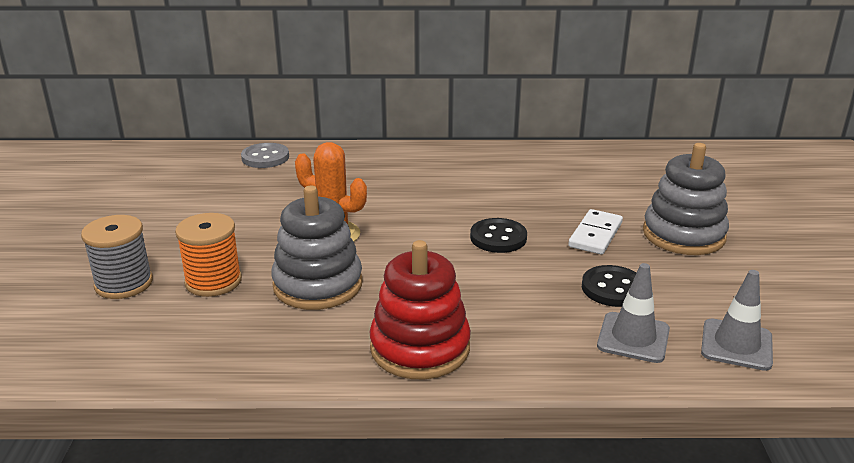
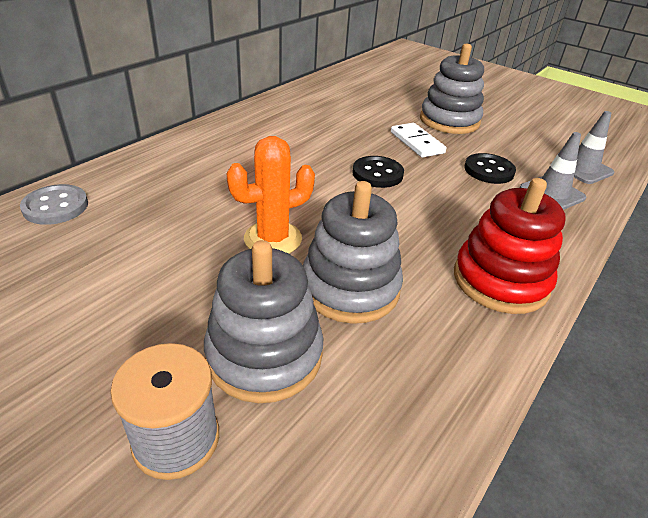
camera: 55 degrees left, 10 degrees up
(213, 281) = (264, 355): orange spool -> grey stacking toy

